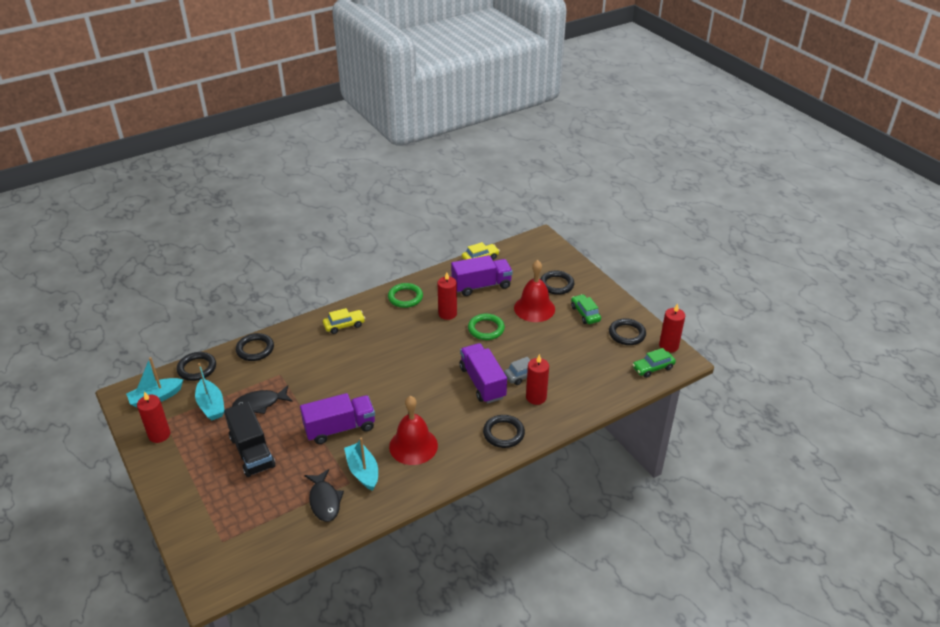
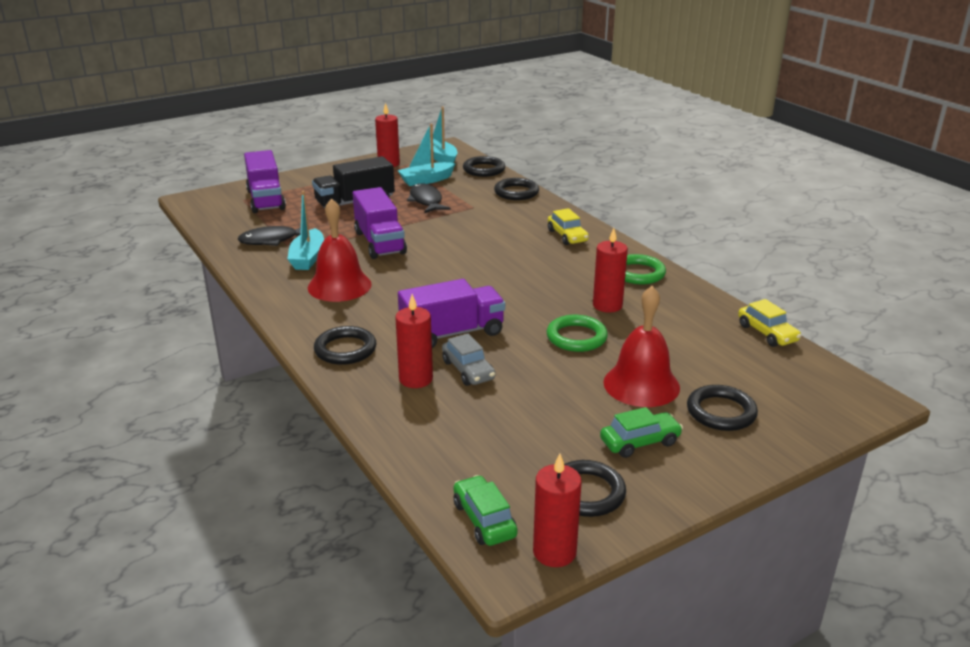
camera: 90 degrees right, 10 degrees down
(363, 471) = (307, 258): turquoise boat -> turquoise boat turned 120 degrees clockwise
(481, 286) = (689, 334): purple truck -> purple truck (266, 200)

